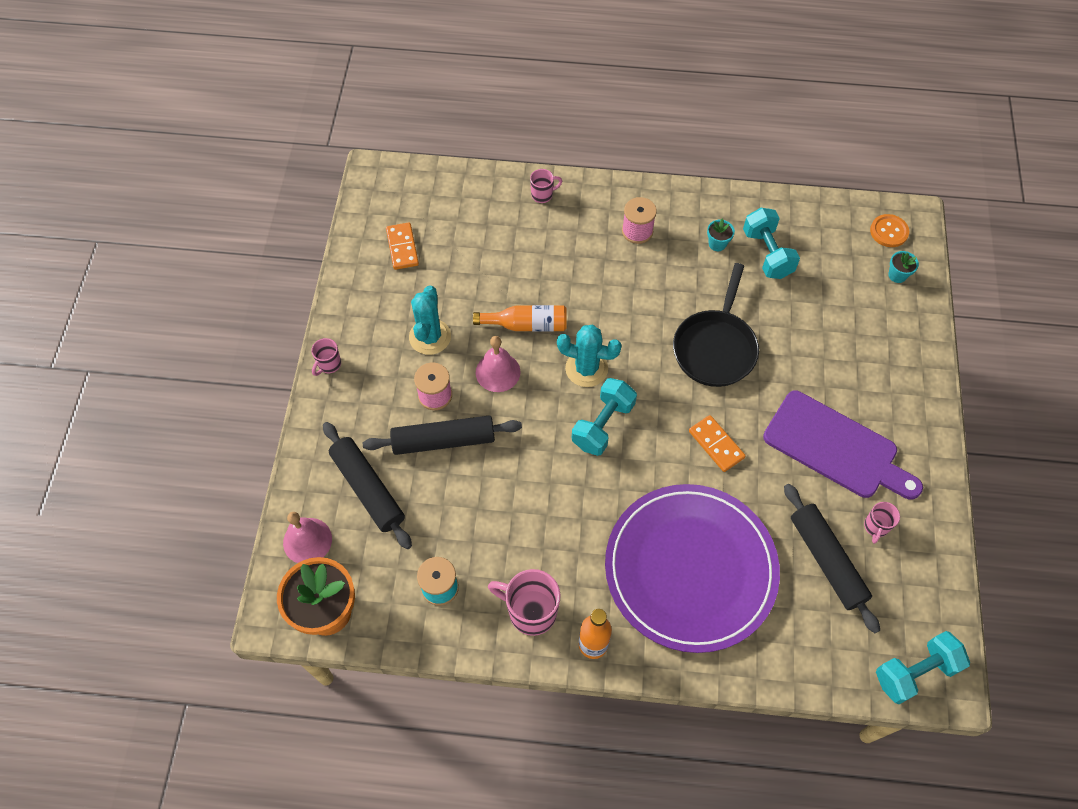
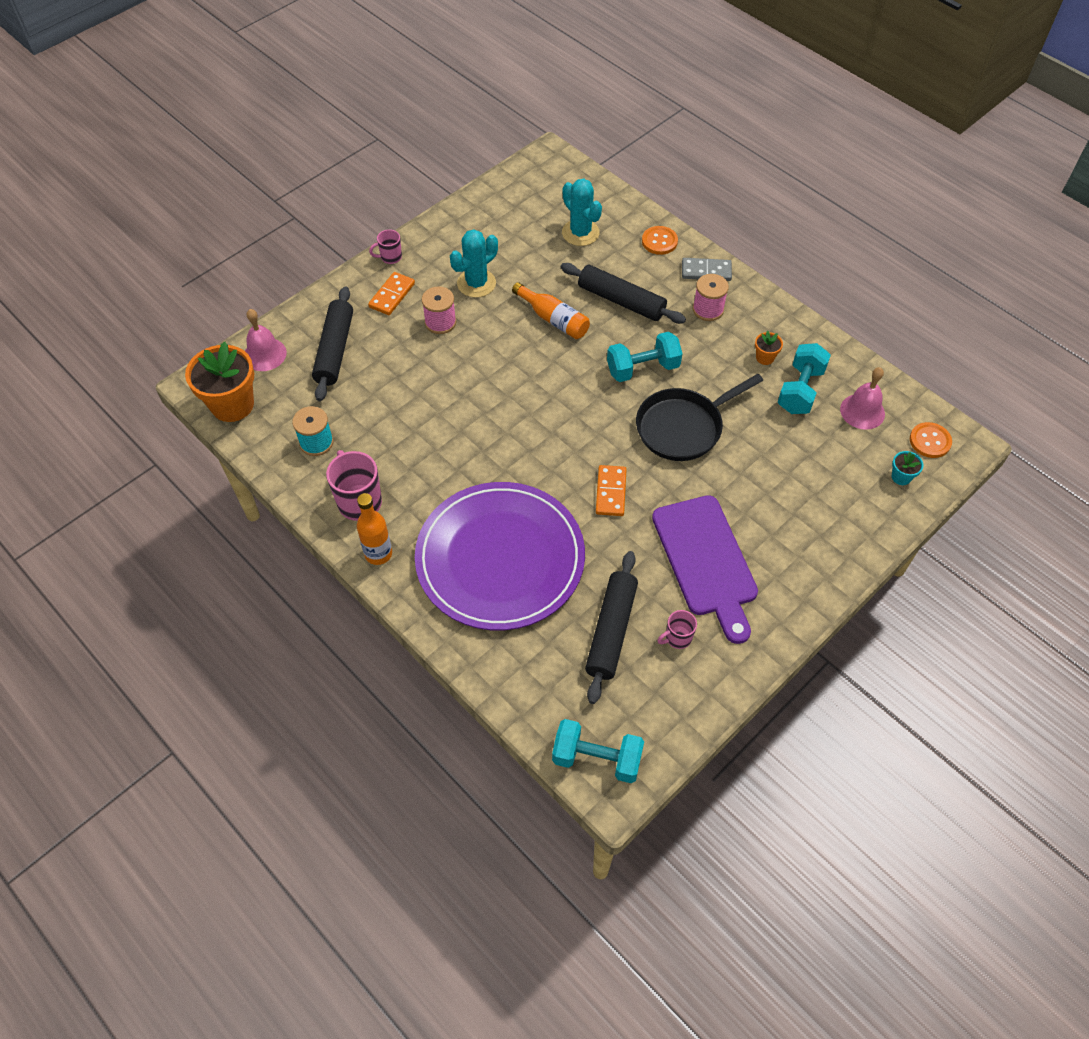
camera: 40 degrees right, 5 degrees down
(402, 247) = (518, 215): orange domino -> orange domino (392, 295)
(443, 441) = (415, 354): black rolling pin -> black rolling pin (621, 301)
(498, 372) = (500, 336): pink bell -> pink bell (862, 411)
(543, 195) = (659, 241): pink mug -> orange button
(586, 368) = (567, 376): turquoise cactus -> turquoise cactus (580, 233)
(603, 425) = (538, 420): turquoise dumbbell -> turquoise dumbbell (642, 368)
(604, 198) = (706, 271): none -> grey domino
(717, 244) = (765, 358): turquoise flower pot -> orange flower pot

